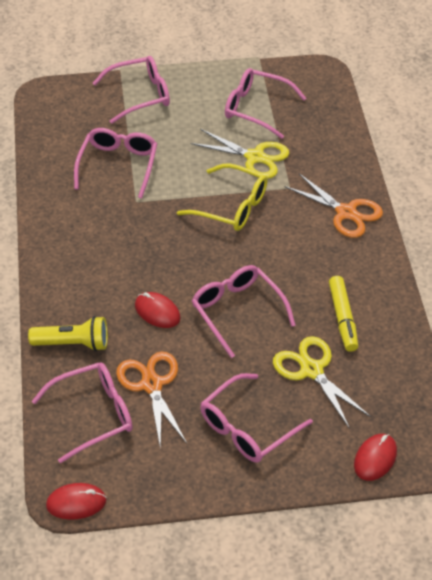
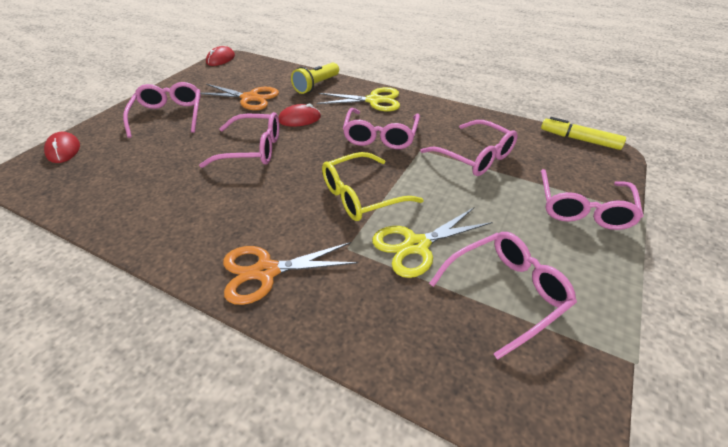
camera: 125 degrees right, 5 degrees down
(94, 414) = (260, 77): pink glasses -> pink glasses (380, 137)
(311, 370) = (158, 157): yellow scissors -> yellow scissors (374, 100)
(343, 318) = (169, 196): yellow marker -> yellow marker (579, 139)

